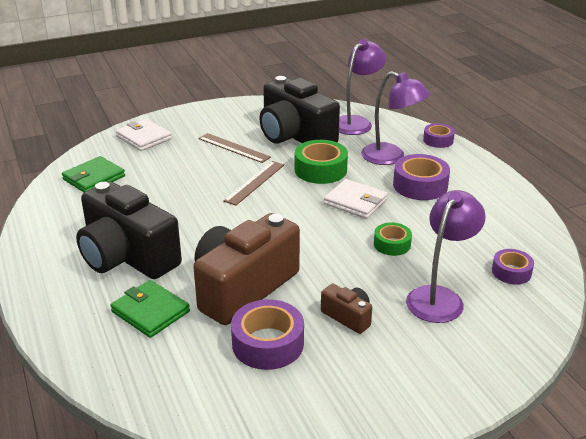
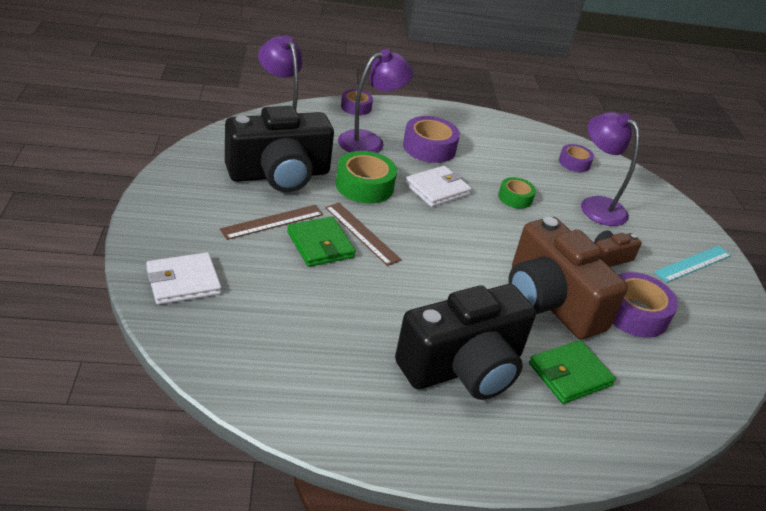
camera: 75 degrees left, 5 degrees up
(94, 178) = (261, 354): green wallet -> green wallet (320, 245)
(401, 384) = (693, 263): none -> turquoise ruler

